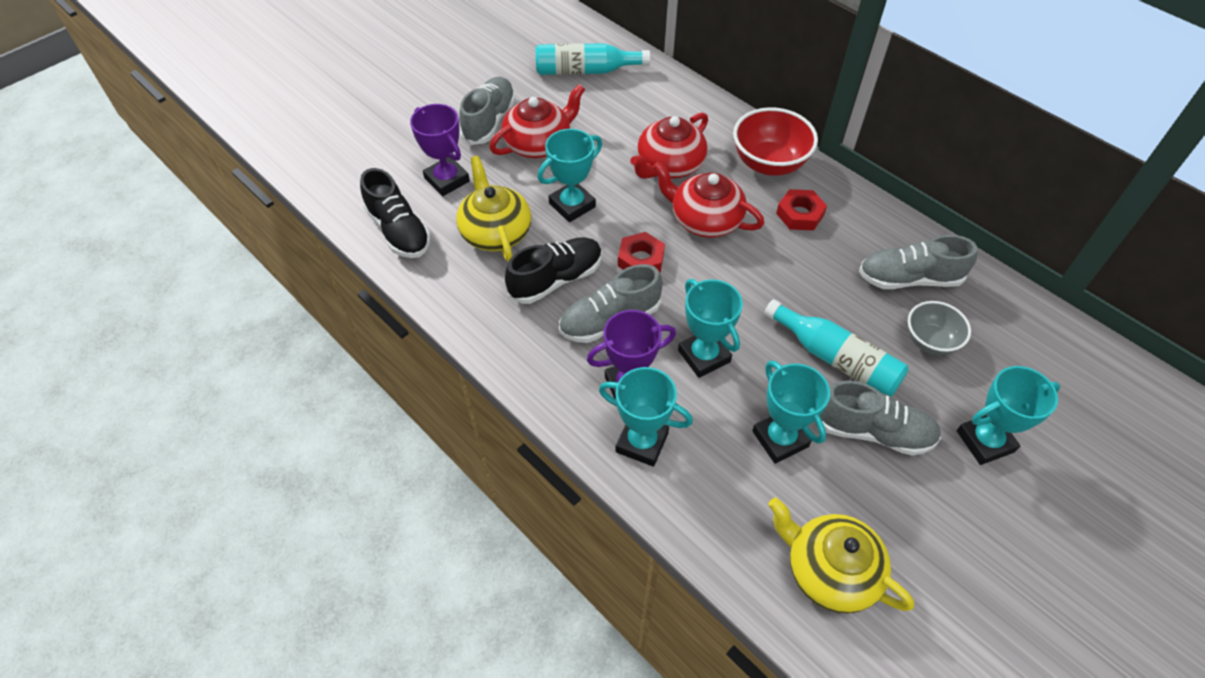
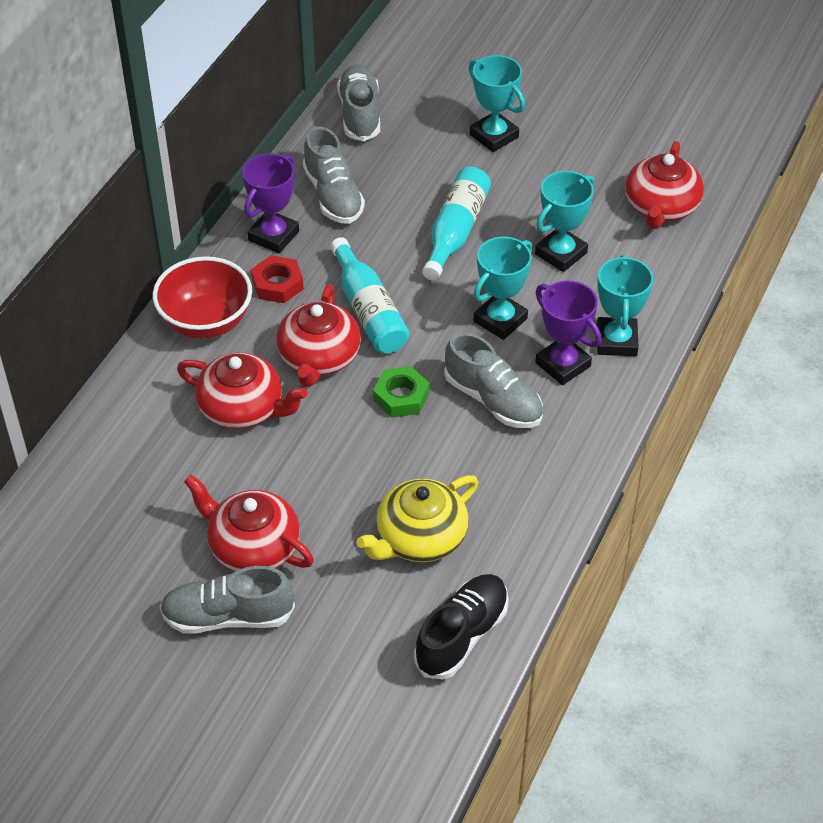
camera: 110 degrees left, 5 degrees down
(447, 180) = (356, 621): purple trophy -> purple trophy (273, 236)
(556, 279) = (463, 460): black shoe -> none
(572, 205) = (346, 479): turquoise trophy -> none
(586, 71) = (85, 542): turquoise bottle -> turquoise bottle (369, 310)
(640, 259) = (401, 397): red nut -> green nut
(829, 570) = (661, 207): yellow teapot -> red teapot
(872, 431) = (521, 199): grey shoe -> grey shoe (360, 114)
(930, 341) = (404, 175): grey bowl -> none

